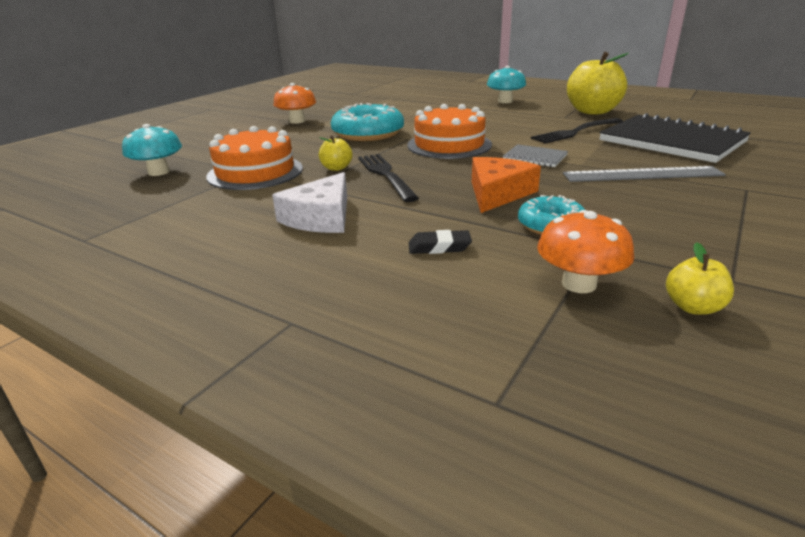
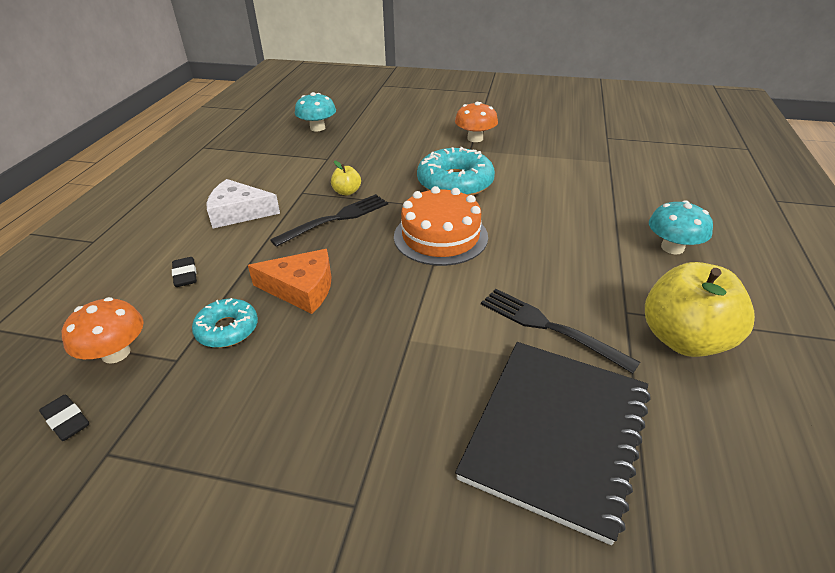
camera: 70 degrees right, 10 degrees up
(255, 172) = (327, 161): orange cake -> none
(535, 158) = (419, 301): grey notebook -> none
(642, 174) = (386, 395): grey ruler -> none
(693, 307) = (66, 421): yellow apple -> black eraser

